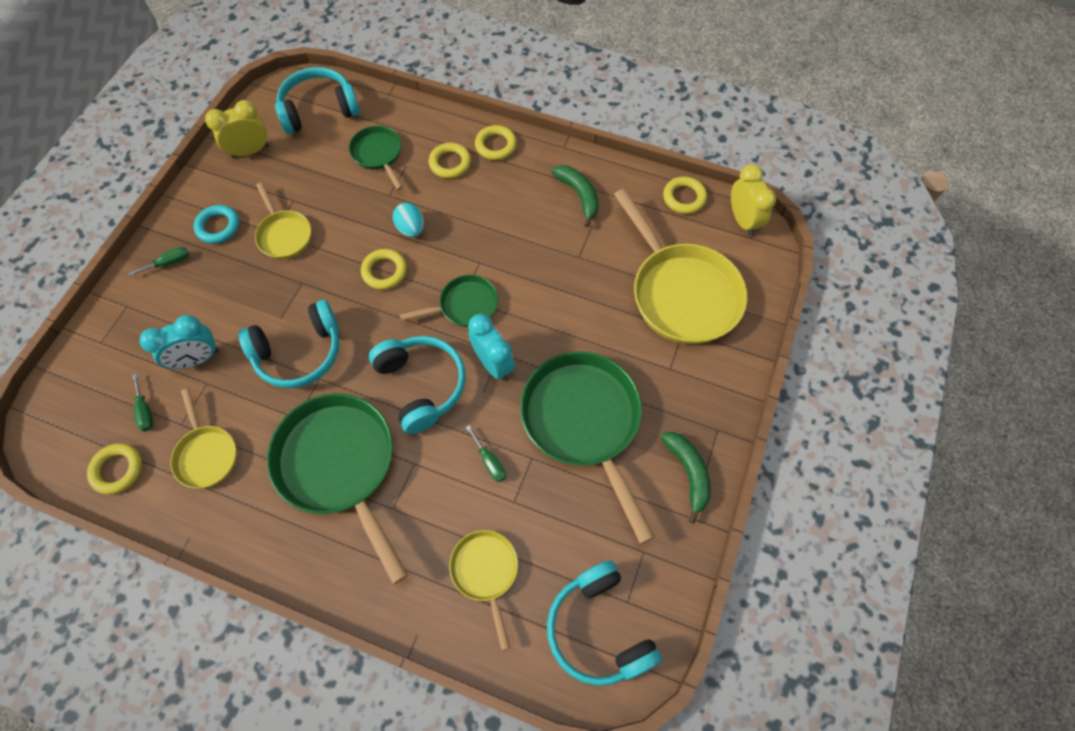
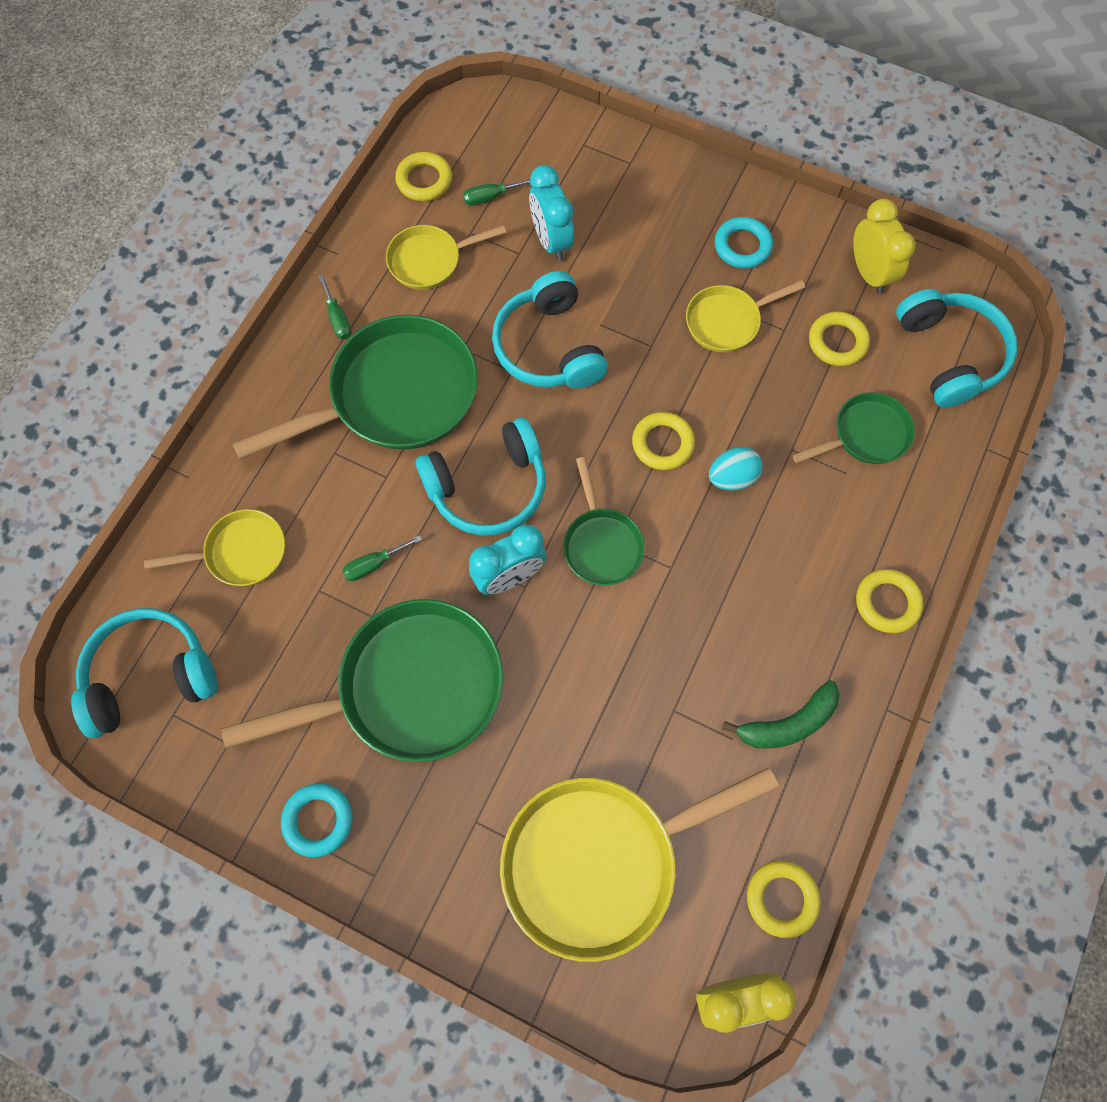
camera: 95 degrees right, 5 degrees up
(169, 263) = (689, 198): green screwdriver -> green screwdriver (338, 318)
(450, 163) = (851, 534): yellow ring -> yellow ring (837, 342)
(688, 473) = (318, 820): green banana -> turquoise ring

